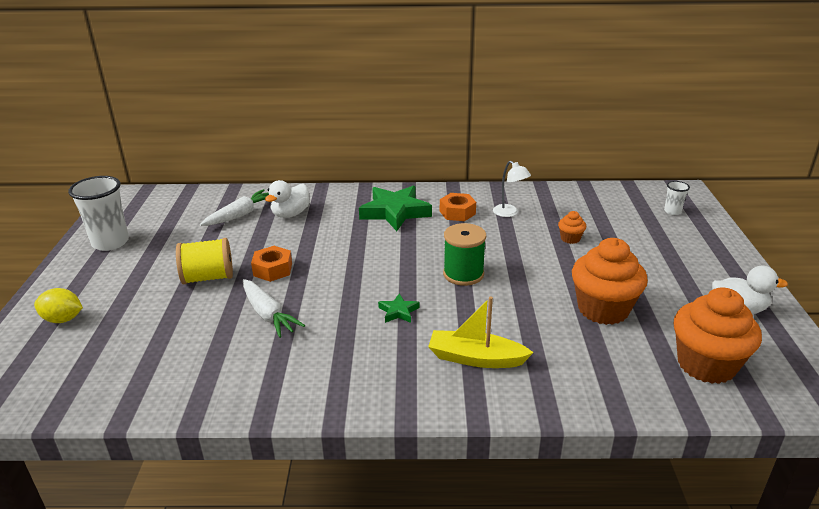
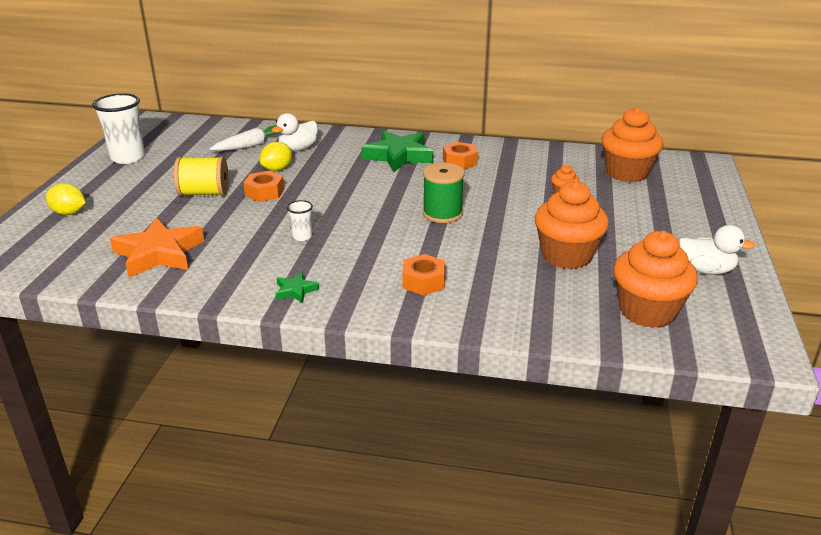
camera: 10 degrees right, 0 degrees up
(181, 359) = (159, 253): none -> orange star
(268, 315) = (247, 227): white carrot -> none
(277, 240) = (277, 169): none -> yellow lemon
(398, 311) = (367, 237): green star -> green star (295, 291)
(475, 358) = (423, 281): yellow boat -> orange nut
(509, 213) = (512, 166): white lamp -> none
(618, 209) = (626, 173): none -> orange cupcake
(672, 211) = (683, 180): white cup -> white cup (302, 236)

